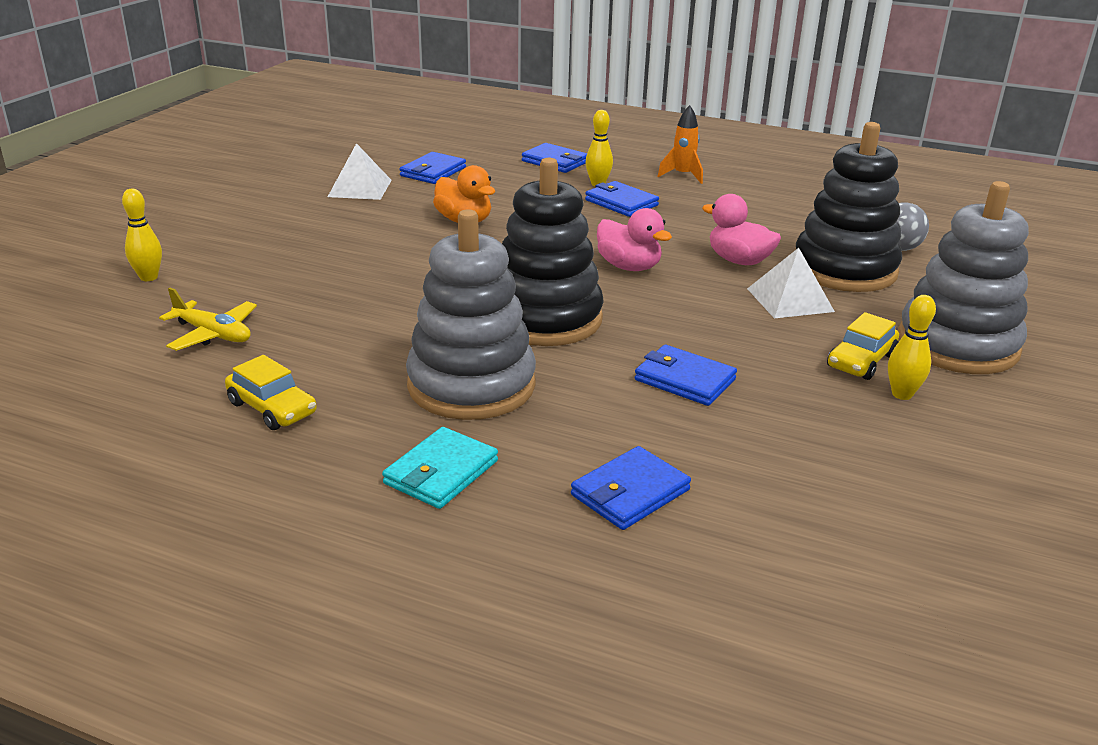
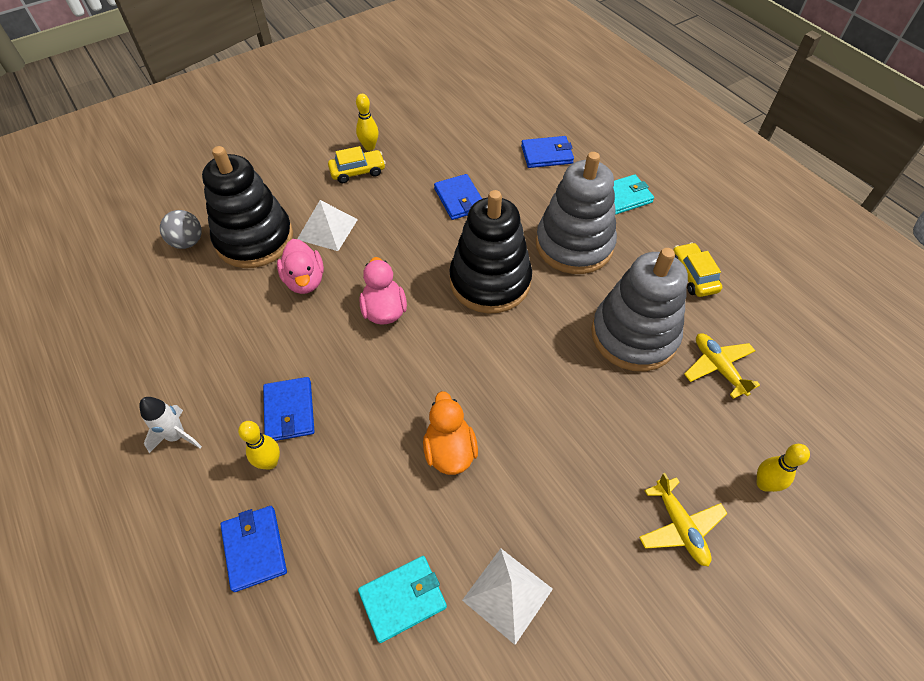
camera: 145 degrees left, 25 degrees up
(231, 240) = (679, 526): none -> yellow plane
(433, 172) = (403, 599): blue wallet -> turquoise wallet
(682, 176) = (177, 436): orange rocket -> white rocket
(957, 345) = (295, 159): grey stacking toy -> grey stacking toy (634, 335)

